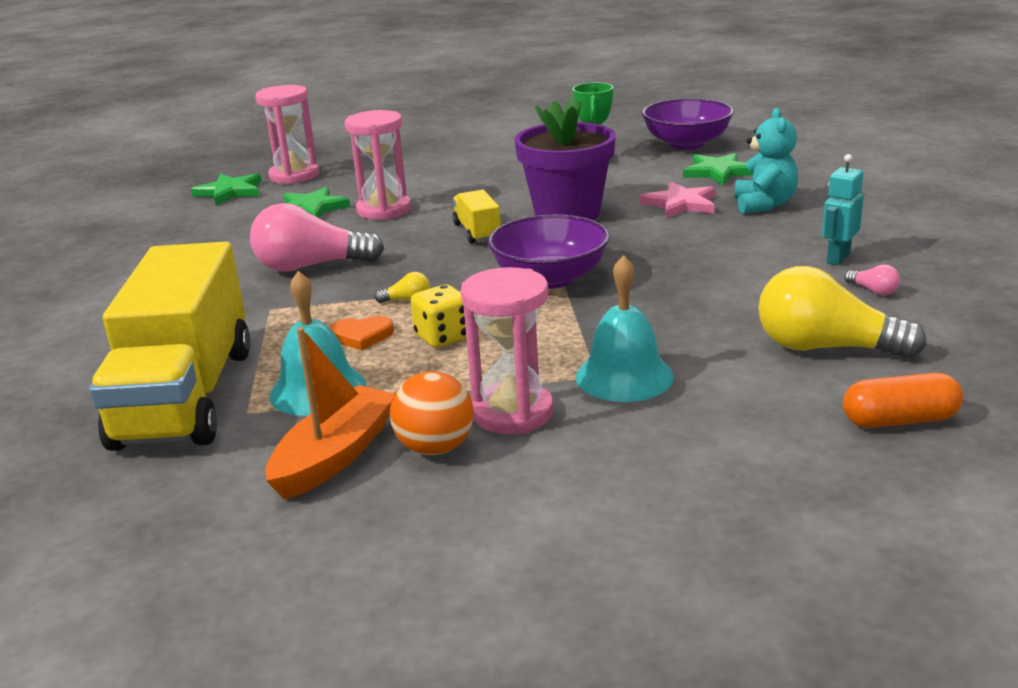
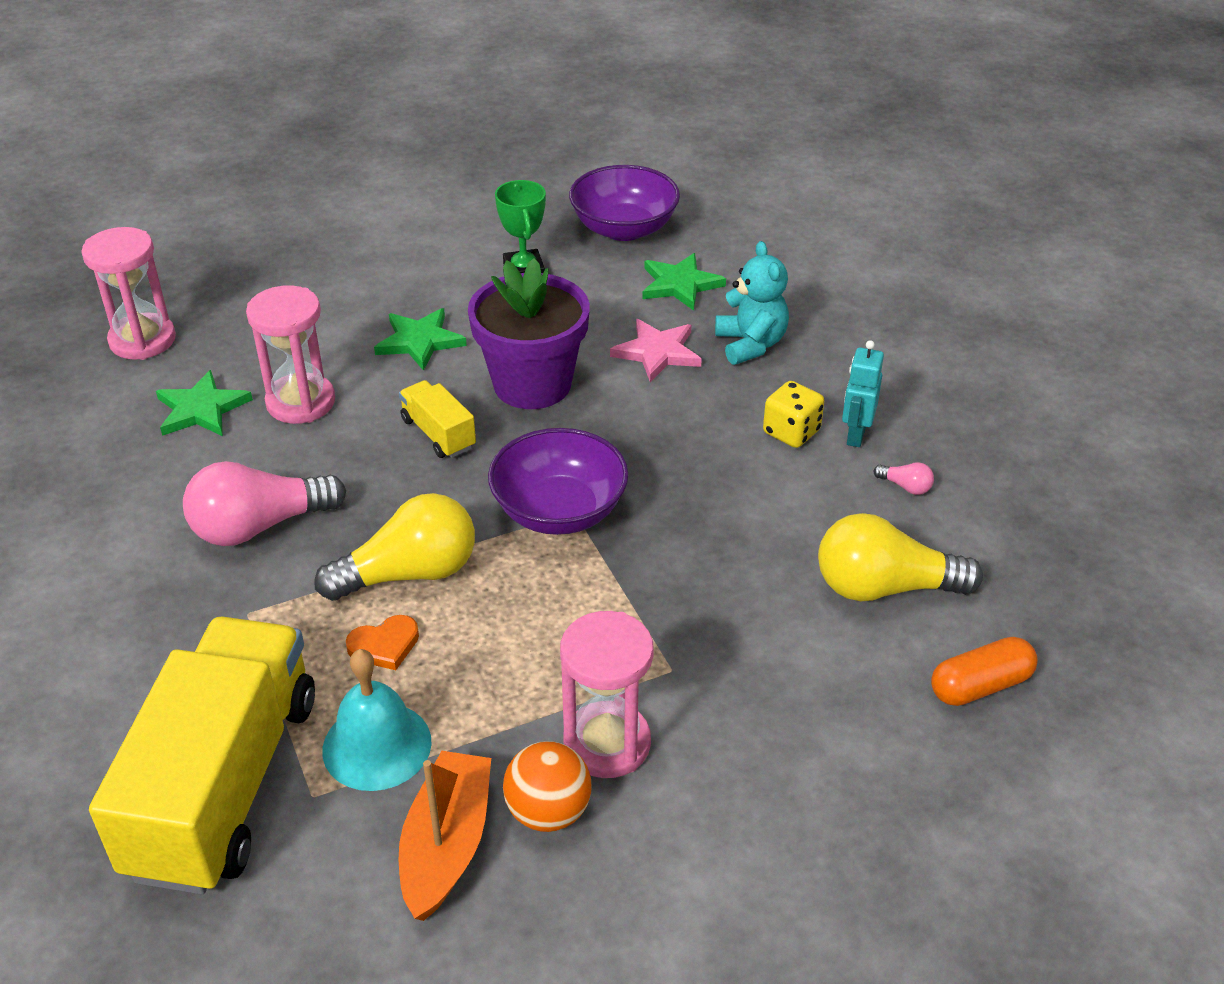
camera: 20 degrees left, 15 degrees up
(186, 396) = (225, 784): yellow truck -> yellow truck turned 150 degrees counterclockwise
(230, 192) = (68, 384): green star -> green star (420, 341)
(407, 300) = (409, 573): yellow light bulb -> yellow light bulb, size x2.49
(443, 337) = (480, 633): yellow dice -> yellow dice (791, 432)
(624, 376) = (700, 665): turquoise bell -> none

